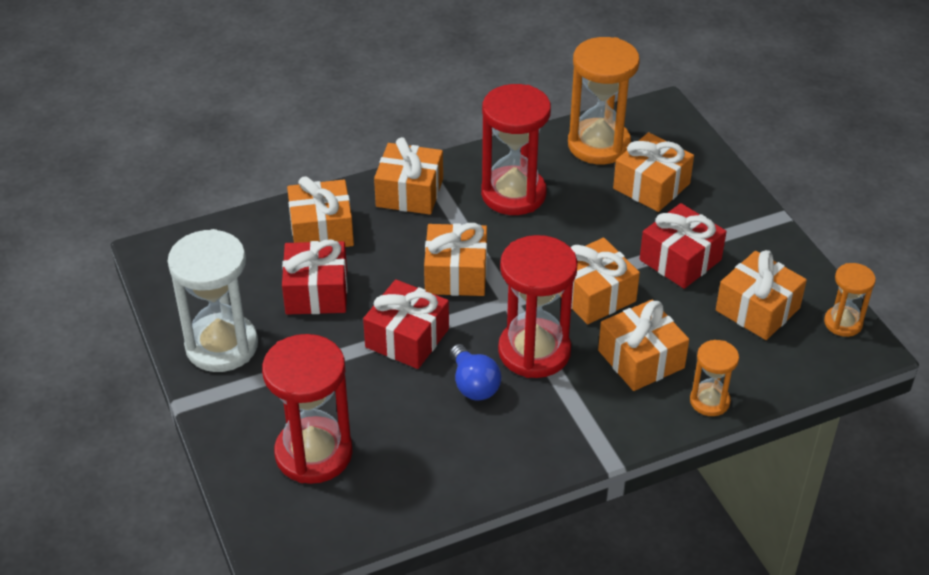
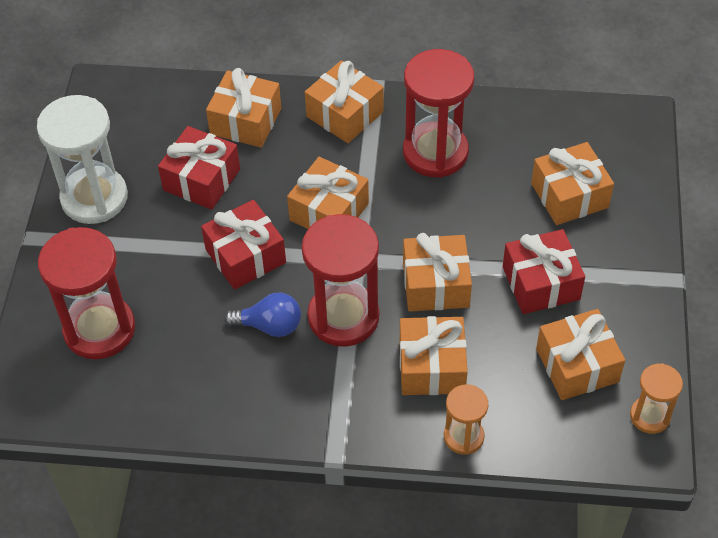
camera: 30 degrees right, 10 degrees up
(473, 385) = (270, 326): blue light bulb -> blue light bulb turned 90 degrees counterclockwise
(599, 145) = (550, 132): orange hourglass -> none

